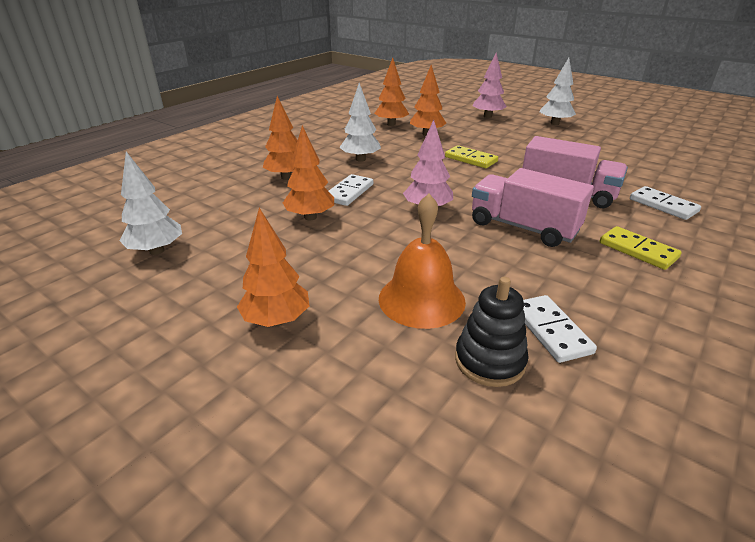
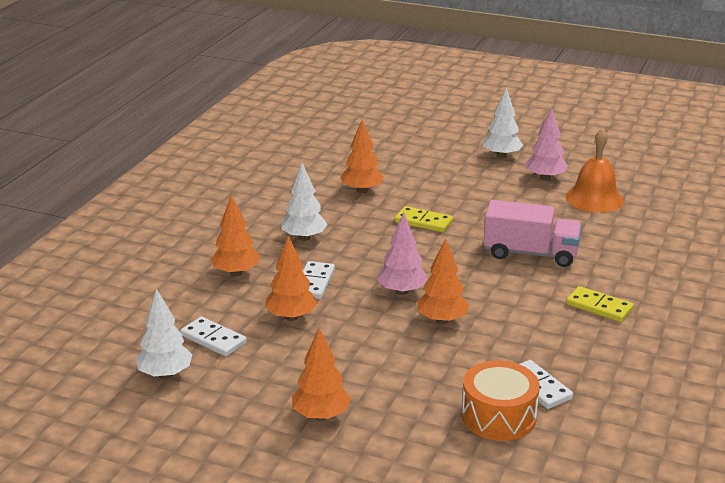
camera: 15 degrees left, 5 degrees down
(391, 124) = (313, 179): orange tree -> orange tree (442, 320)
(421, 299) = (431, 379): orange bell -> orange bell (594, 198)
(487, 116) = (422, 153): pink tree -> pink tree (545, 178)
(489, 361) = (498, 416): black stacking toy -> orange drum
(523, 227) = (497, 298): pink truck -> none
(663, 205) = (619, 255): white domino -> white domino (213, 339)

